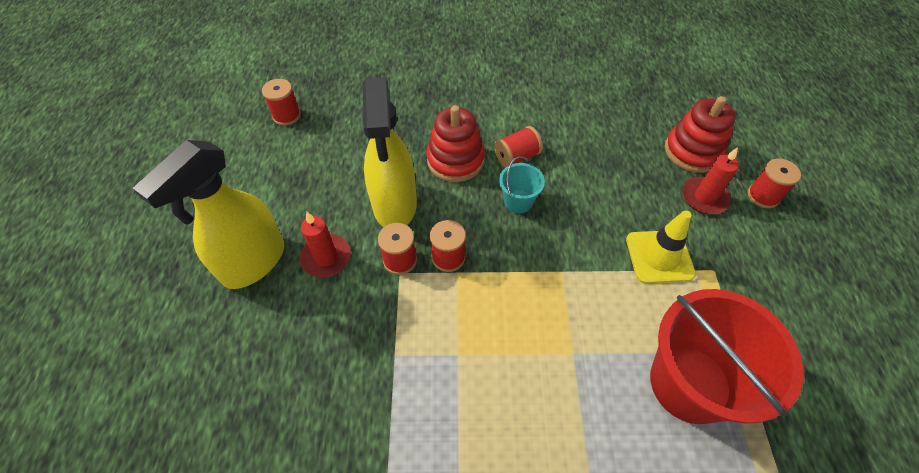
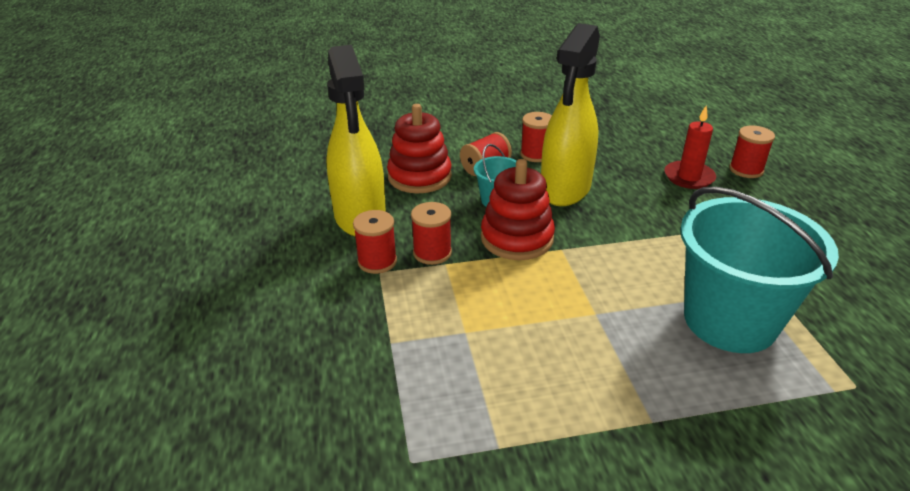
camera: 10 degrees left, 20 degrees down
(253, 262) = (201, 284): yellow spray bottle -> yellow spray bottle (565, 190)
(286, 115) = (220, 162): red spool -> red spool (535, 154)
(326, 257) = (289, 269): red candle -> none
(659, 256) = (660, 225): yellow traffic cone -> none
(689, 383) = (729, 321): red bucket -> turquoise bucket
(693, 151) = (664, 146): red stacking toy -> red stacking toy (517, 238)

